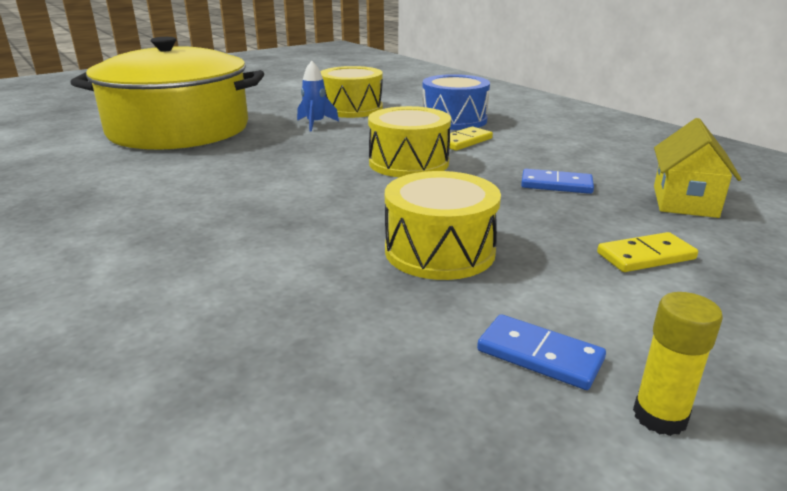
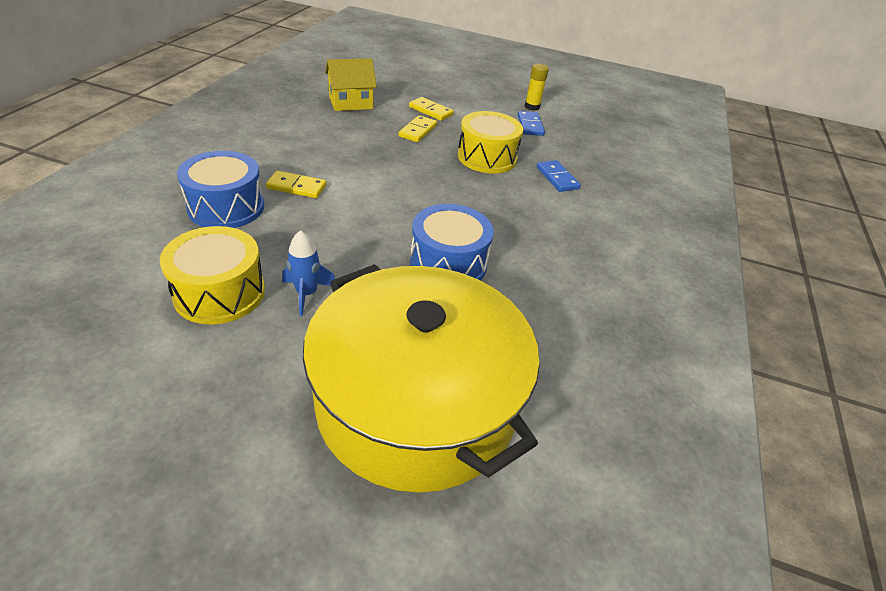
camera: 130 degrees left, 15 degrees up
(270, 166) = (448, 263): none -> blue drum
(408, 163) = (374, 199): yellow drum -> none
(556, 185) = (361, 138): blue domino -> blue domino (557, 178)
(564, 224) = (418, 131): none -> yellow domino

